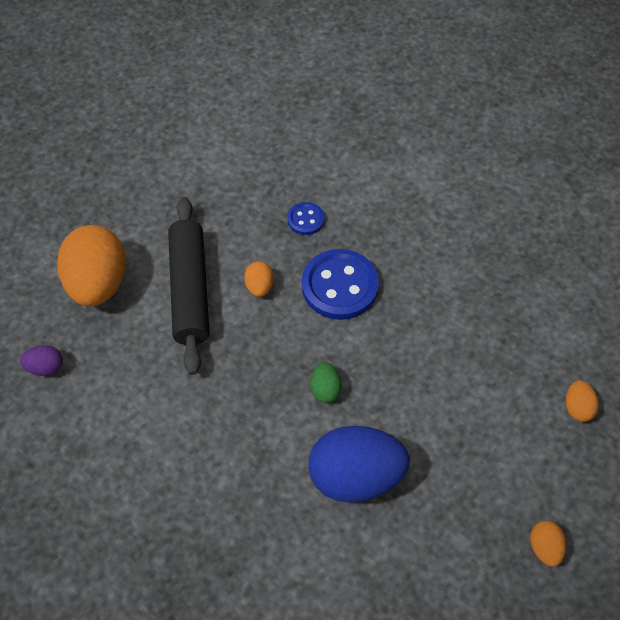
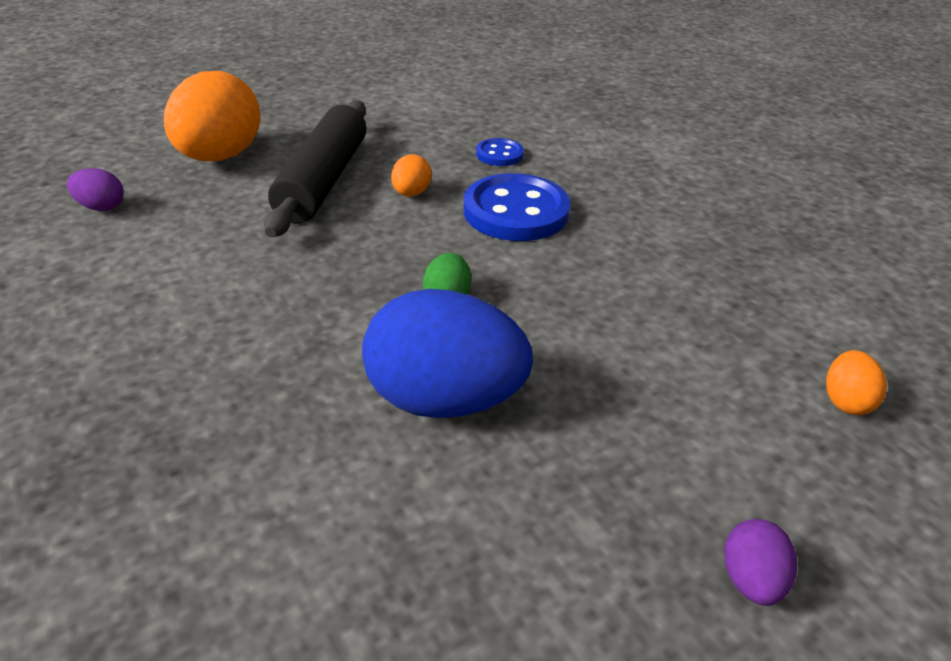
camera: 15 degrees right, 20 degrees down
(544, 547) = (751, 581): orange egg -> purple egg

